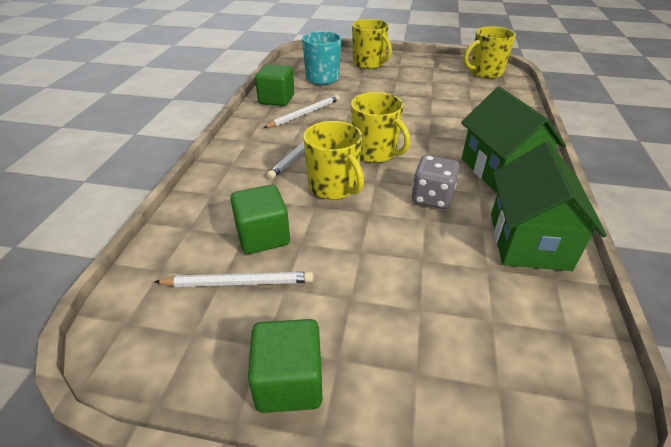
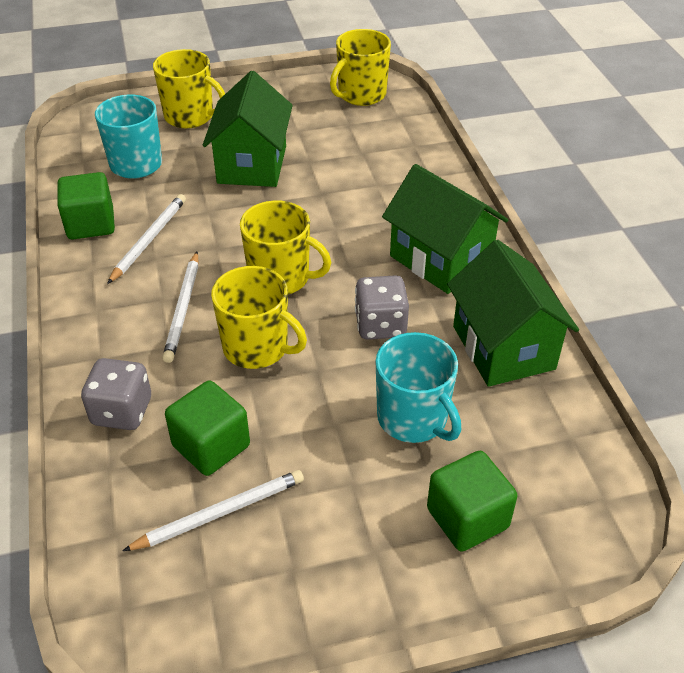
camera: 25 degrees left, 5 degrees up
(221, 197) = (122, 411): none -> grey dice
(289, 382) = (340, 593): green cube -> green cube (467, 518)
(392, 92) = (252, 164): none -> green house
(426, 268) = (413, 418): none -> turquoise mug

